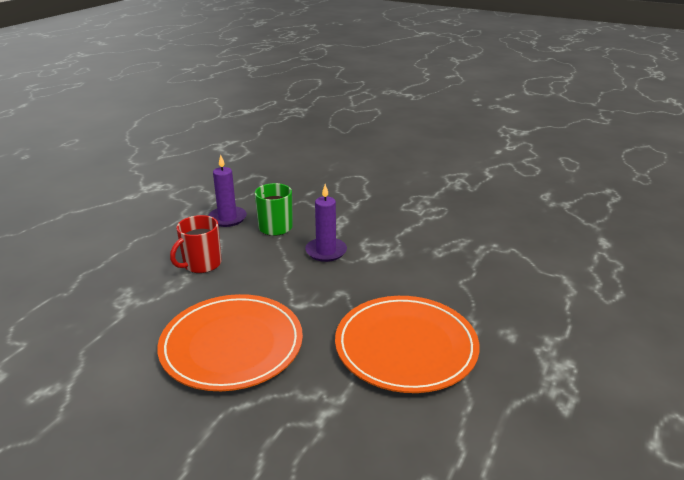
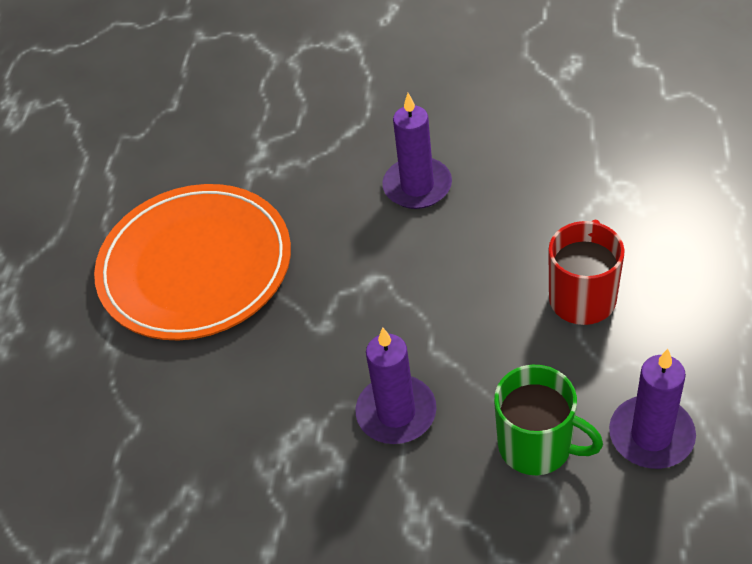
camera: 165 degrees right, 20 degrees up
(232, 345) = (417, 186): orange plate -> purple candle

